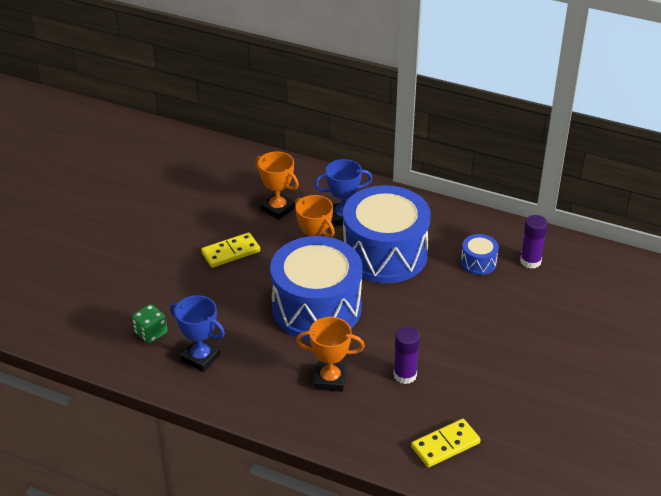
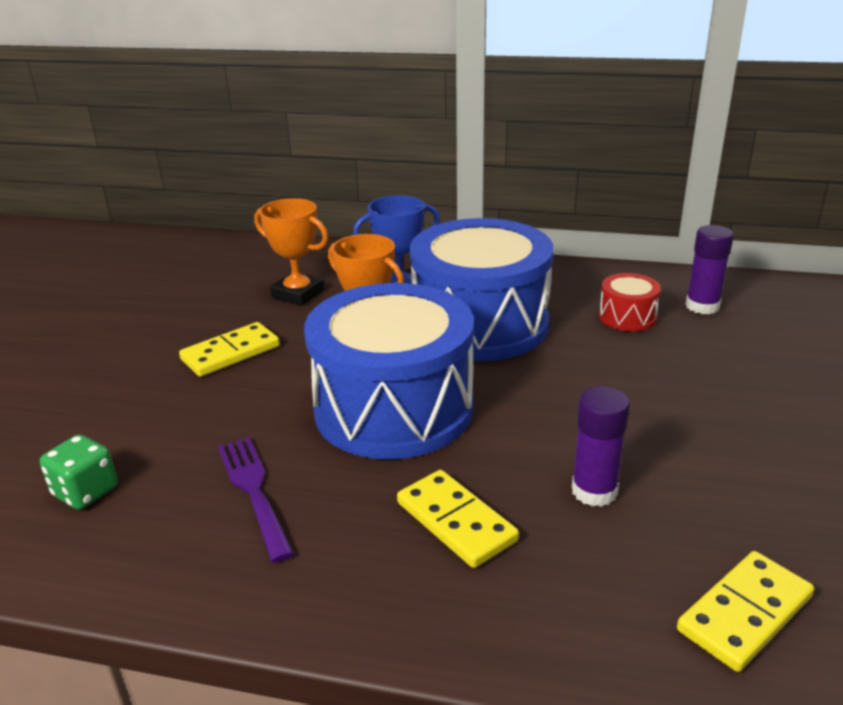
camera: 10 degrees left, 10 degrees down
(200, 358) = (187, 521): blue trophy -> none
(234, 346) = (253, 490): none -> purple fork
(330, 380) = (455, 522): orange trophy -> yellow domino
(478, 262) = (627, 317): blue drum -> red drum

